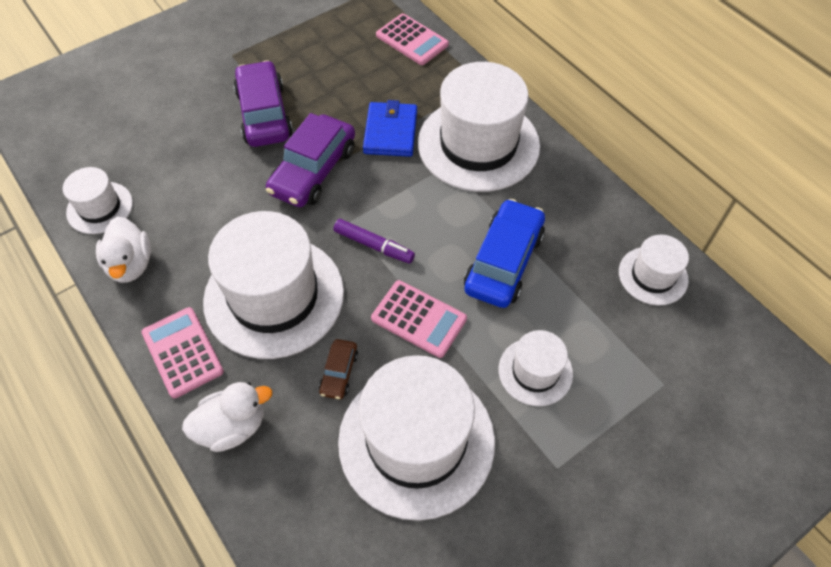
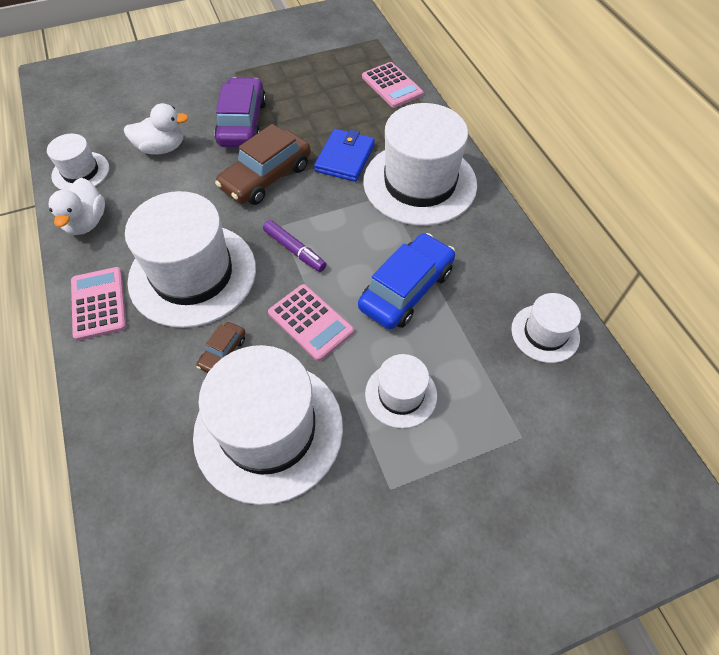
camera: 15 degrees right, 0 degrees up
(232, 427) = (115, 376): white duck -> white duck (162, 148)
(313, 171) = (266, 177): purple car -> brown car

